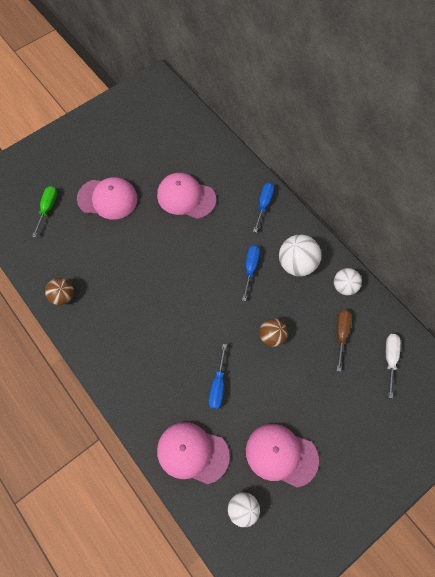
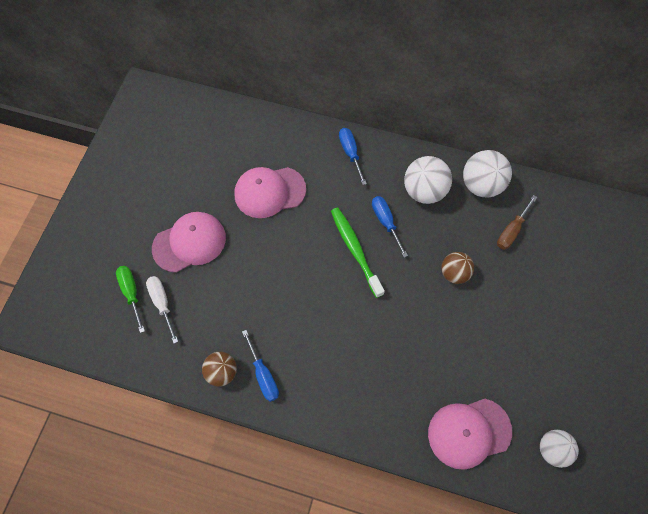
camera: 35 degrees left, 0 degrees up
(213, 274) = (355, 250): none -> green toothbrush
(218, 385) = (442, 352): blue screwdriver -> blue screwdriver (263, 374)
(281, 455) = (546, 375): pink cap -> none
(341, 334) = (511, 230): brown screwdriver -> brown screwdriver turned 120 degrees counterclockwise
(344, 286) = (481, 185): white ball -> white ball, size x1.54
(390, 359) = (568, 225): white screwdriver -> white screwdriver (162, 304)

